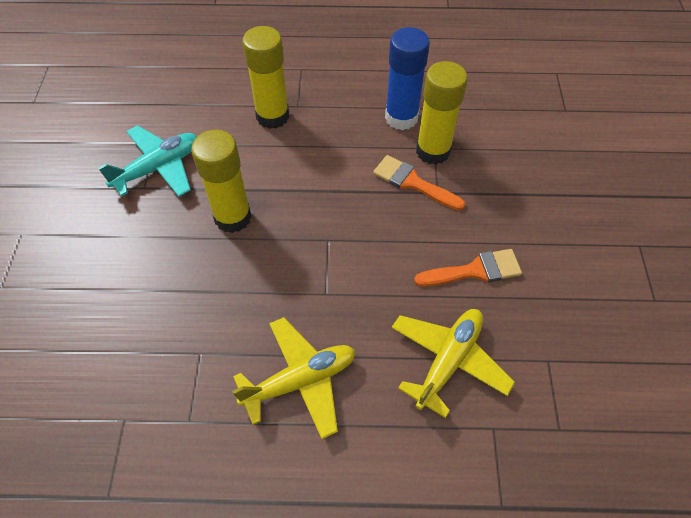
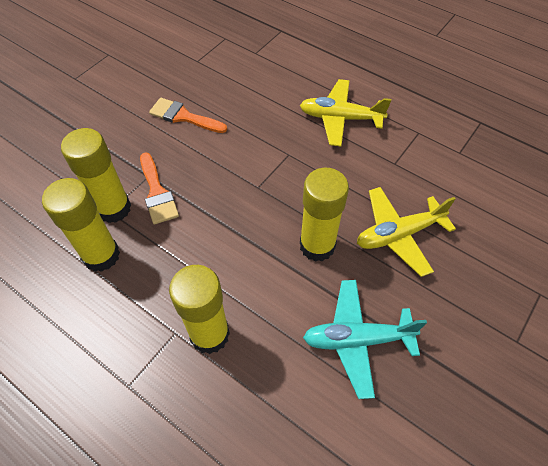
camera: 145 degrees left, 0 degrees up
(401, 118) = (101, 255): blue glue stick -> yellow glue stick
(448, 361) = (249, 85): yellow plane -> yellow plane (399, 234)

